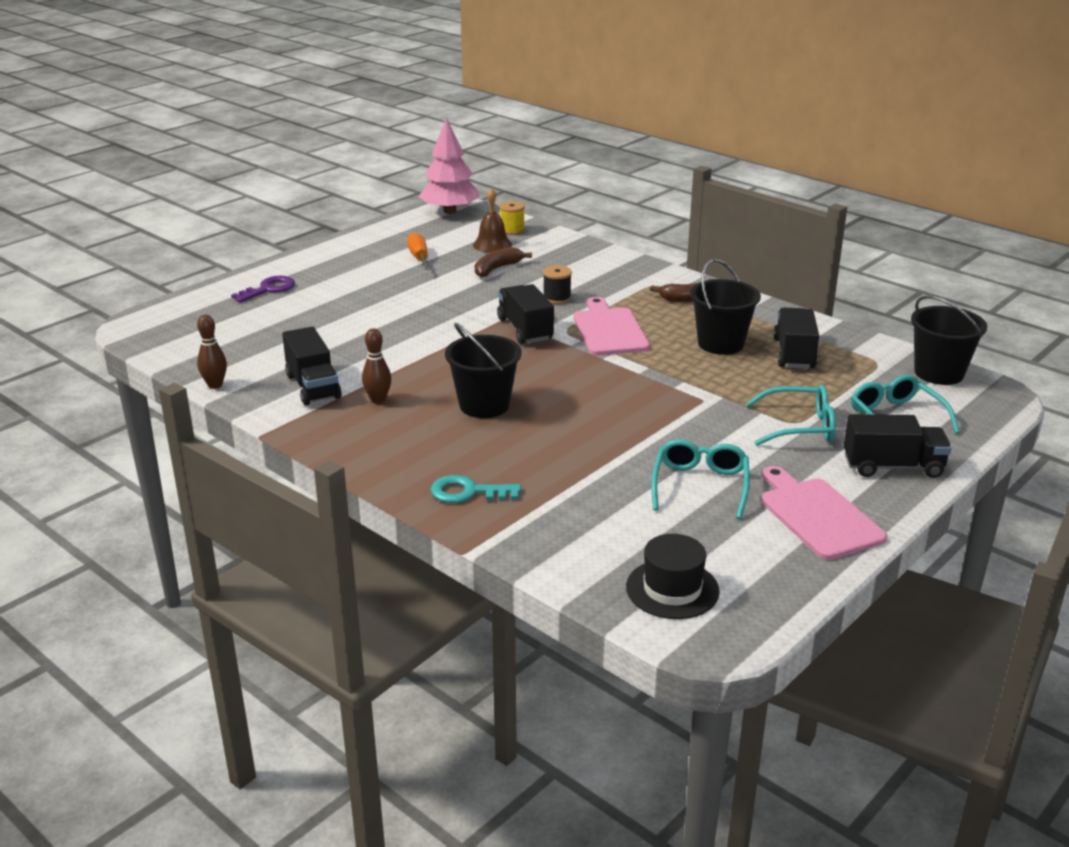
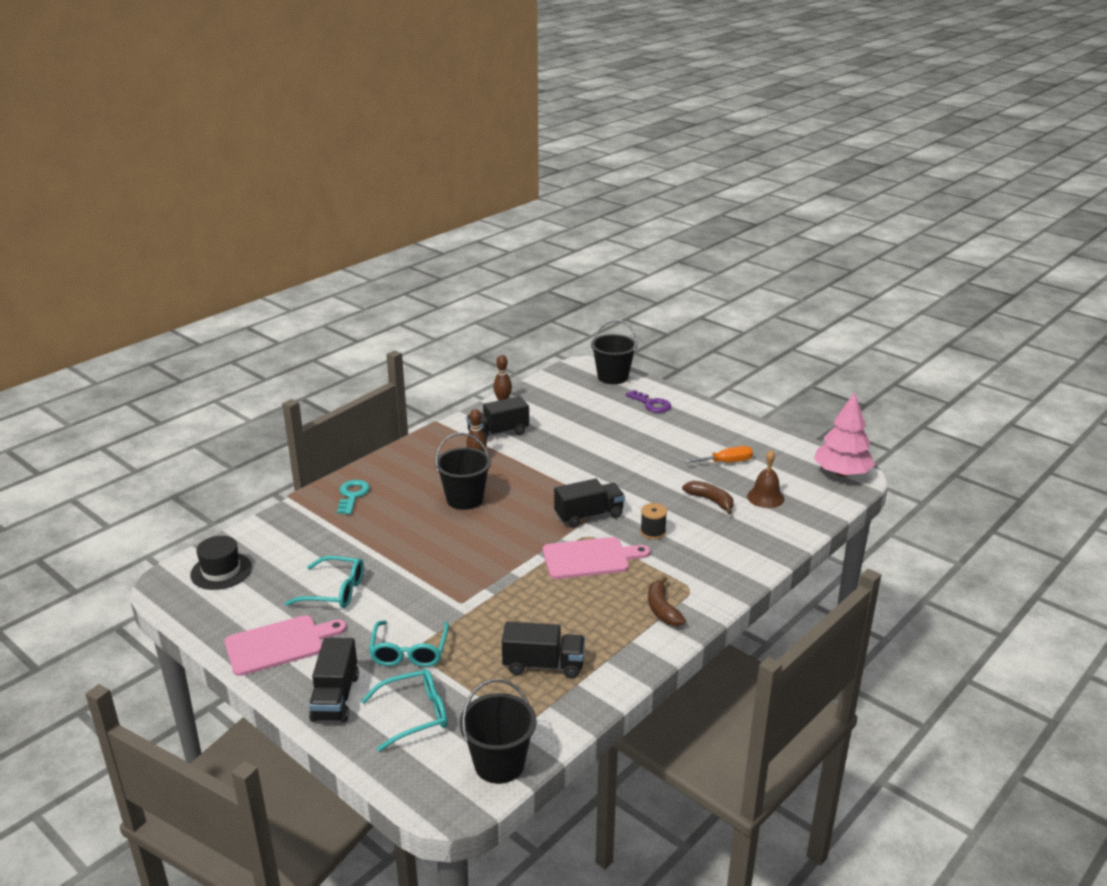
camera: 90 degrees right, 0 degrees up
(512, 230) = (805, 507): yellow spool -> none
(720, 343) = (564, 620): black bucket -> black bucket (613, 377)

